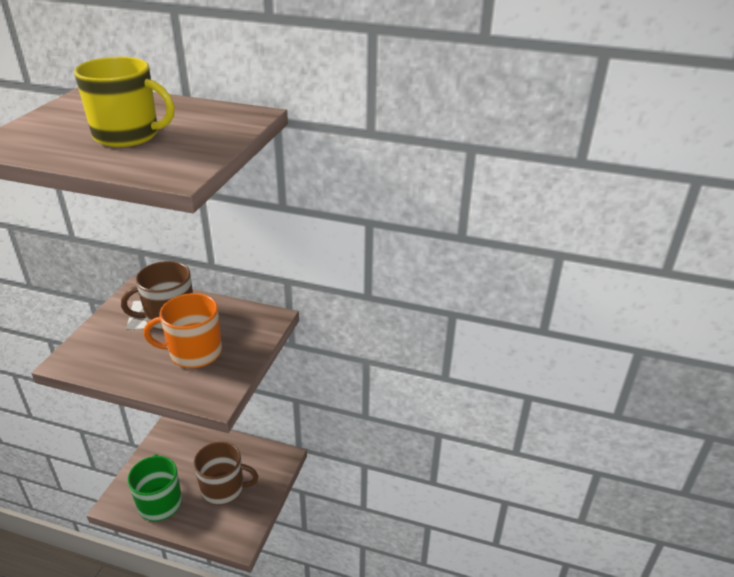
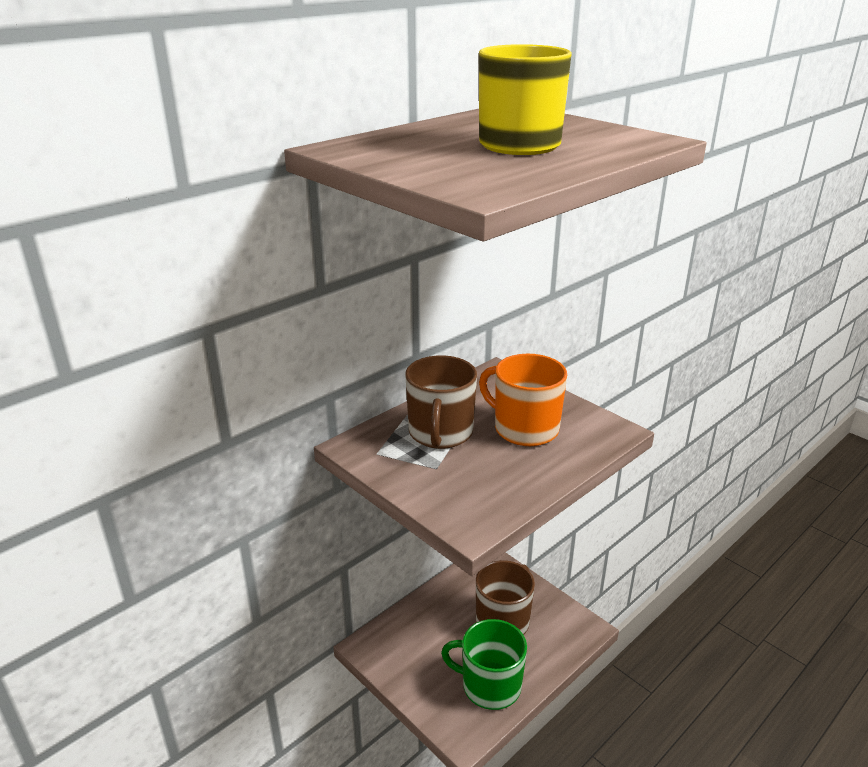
camera: 60 degrees left, 5 degrees down
(194, 352) = (524, 428): orange mug -> orange mug turned 105 degrees clockwise

